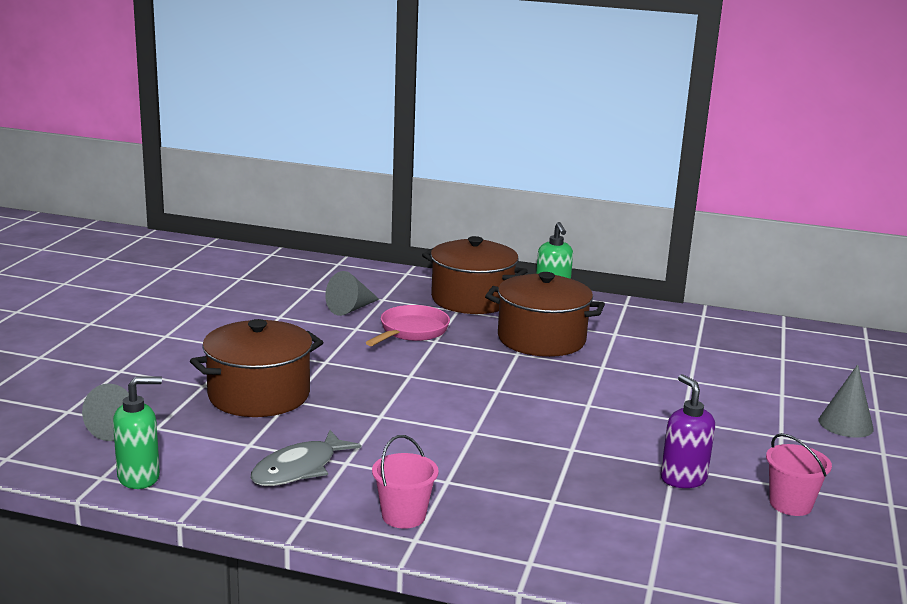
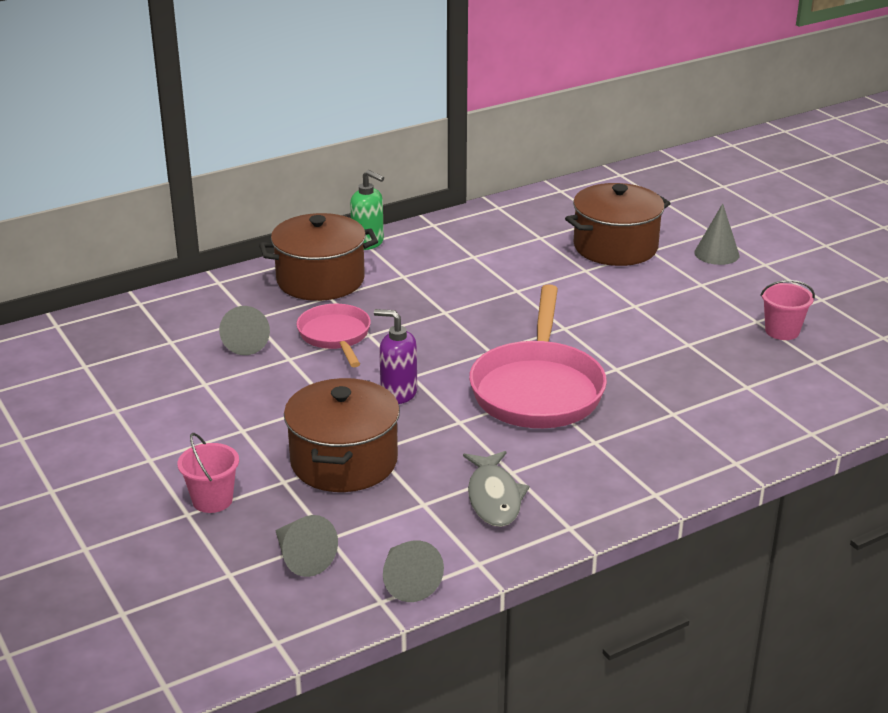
camera: 45 degrees left, 10 degrees up
(139, 477) = (407, 581): green soap dispenser -> grey cone
(403, 516) = (619, 483): pink bucket -> pink bucket (212, 500)
(479, 428) = (537, 389): none -> pink pan
(541, 339) = (437, 290): brown pot -> brown pot (615, 247)
(683, 479) = (707, 350): purple soap dispenser -> purple soap dispenser (398, 393)

